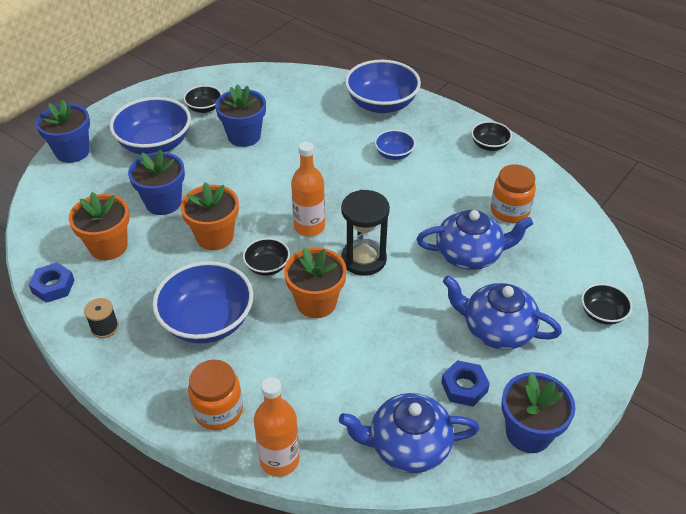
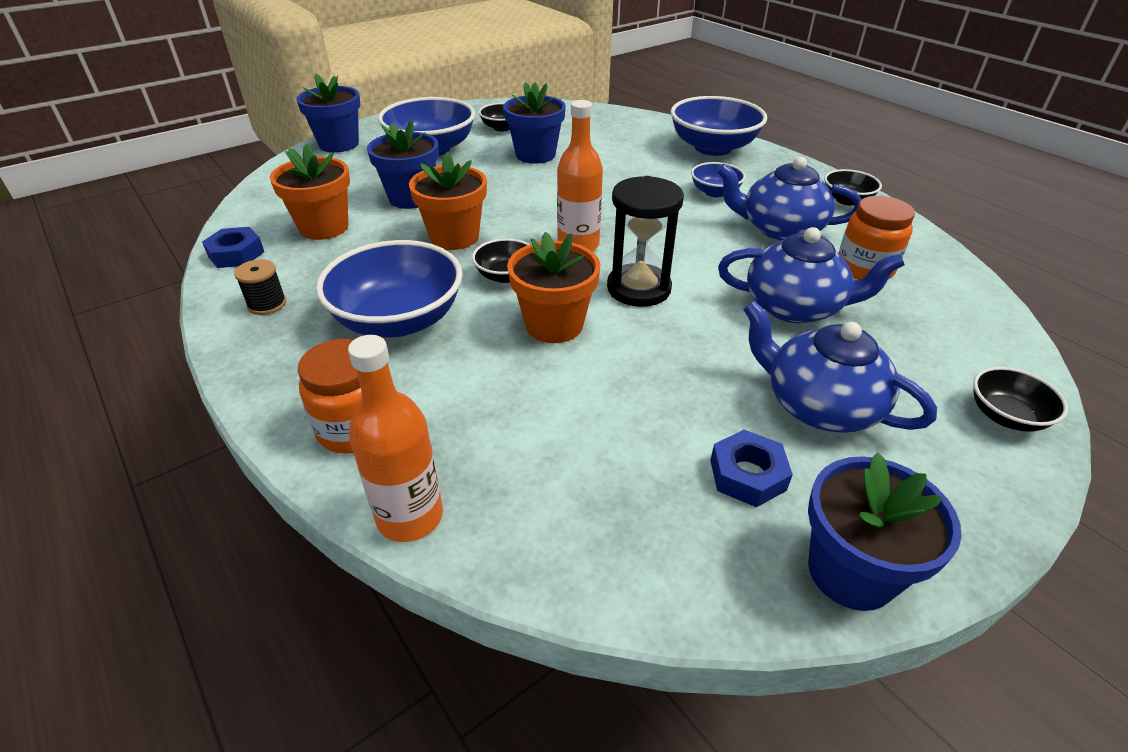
camera: 15 degrees right, 5 degrees down
(407, 446) = (626, 543): blue teapot -> blue teapot (779, 229)

